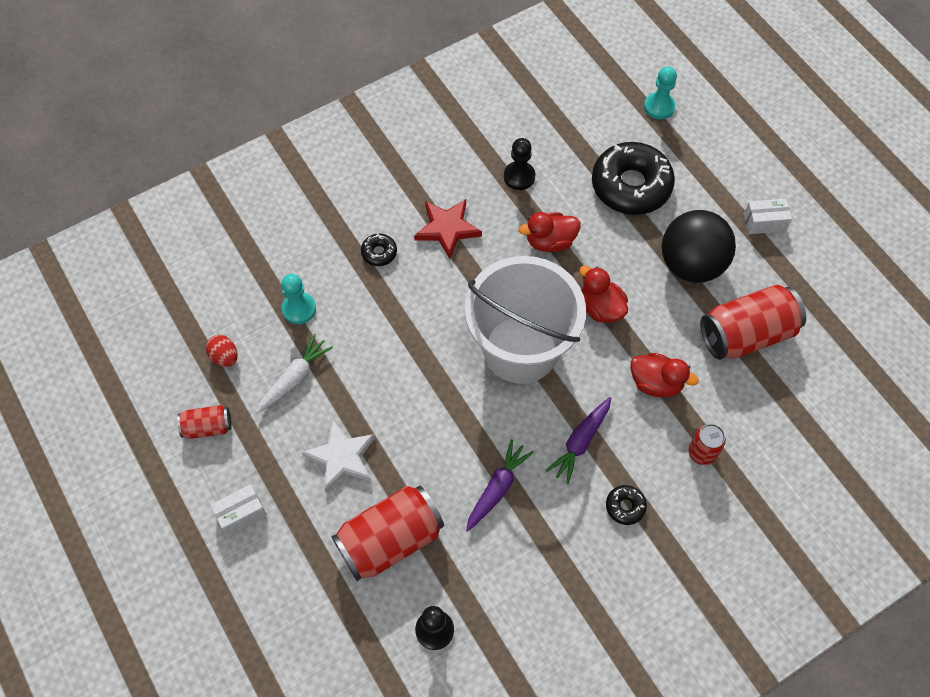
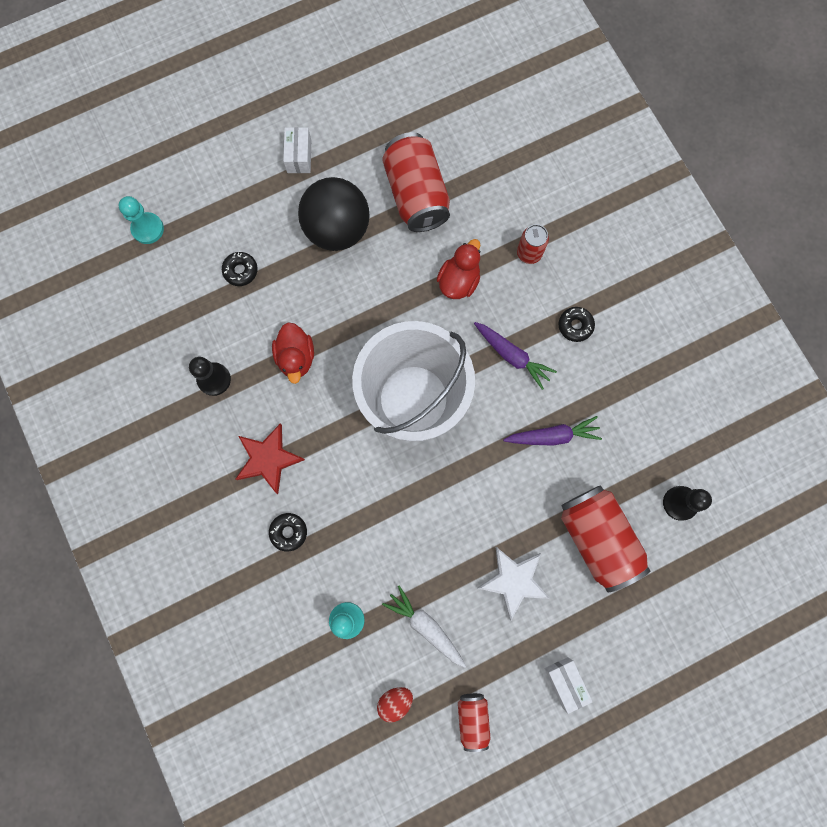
camera: 85 degrees left, 15 degrees up
(497, 488) = (552, 436): purple carrot -> purple carrot turned 135 degrees clockwise
(600, 308) = (376, 319): red duck -> none
(631, 186) = (240, 271): black donut -> black donut, size x0.43

